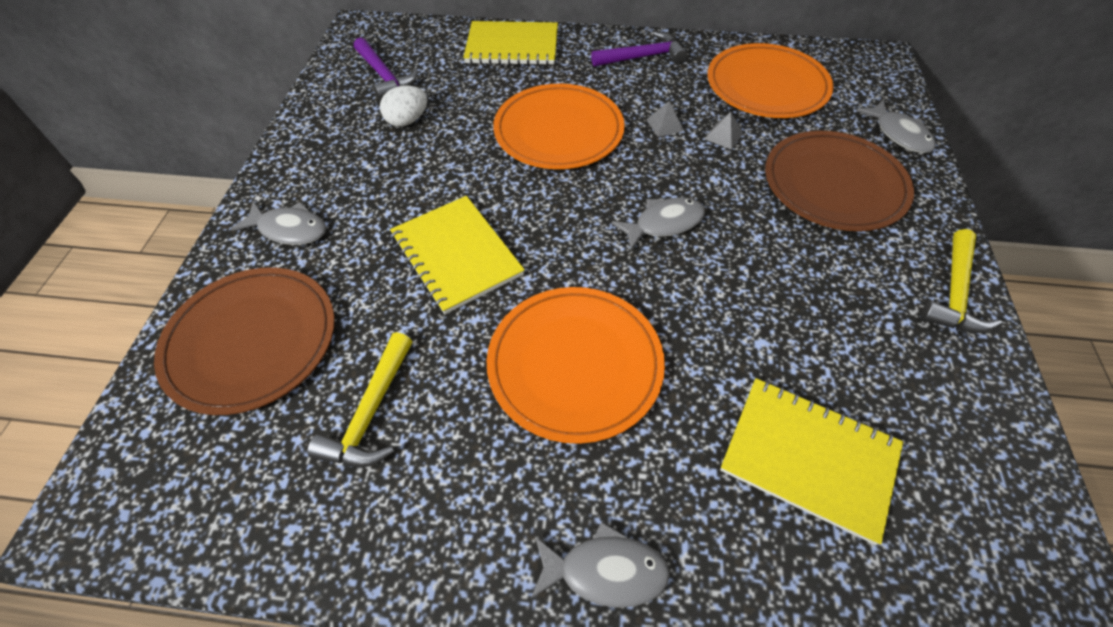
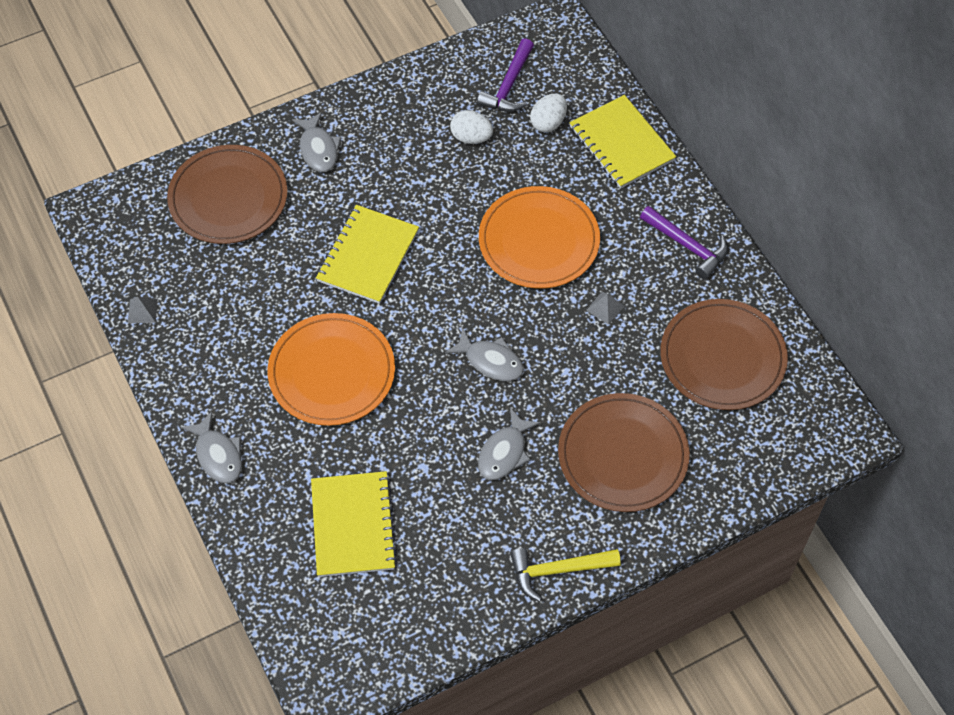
camera: 55 degrees right, 5 degrees up
(371, 412) = (228, 290): yellow hammer -> none
(447, 72) = (548, 122): none -> white egg
(723, 136) = (624, 355): grey pyramid -> grey pyramid (142, 310)
(767, 86) = (722, 357): orange plate -> brown plate
(899, 134) = (731, 481): grey fish -> grey fish (504, 452)

